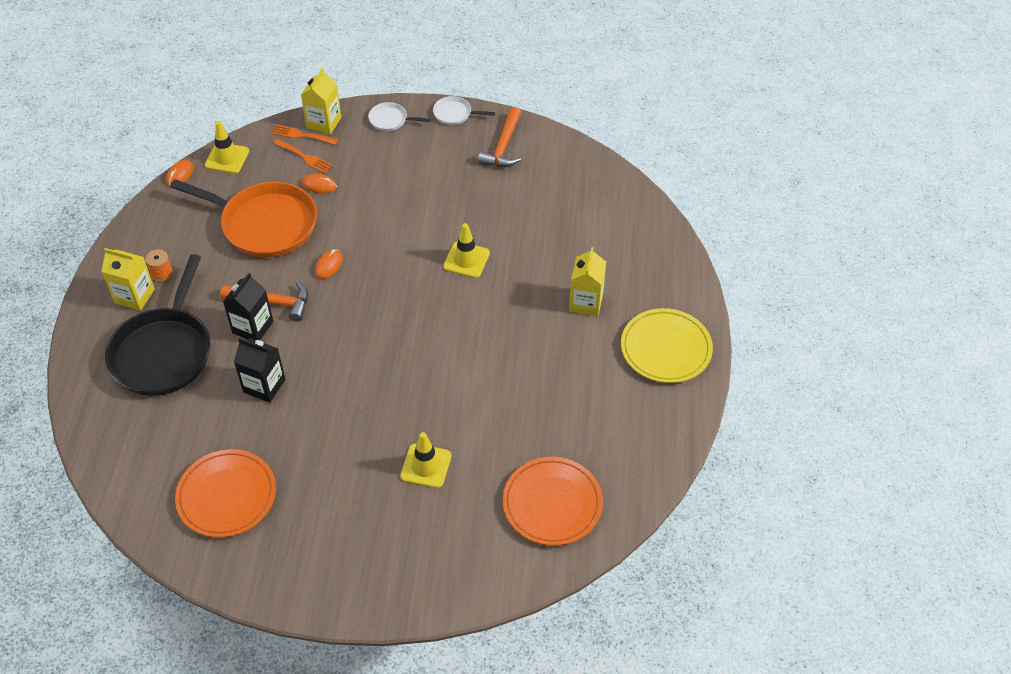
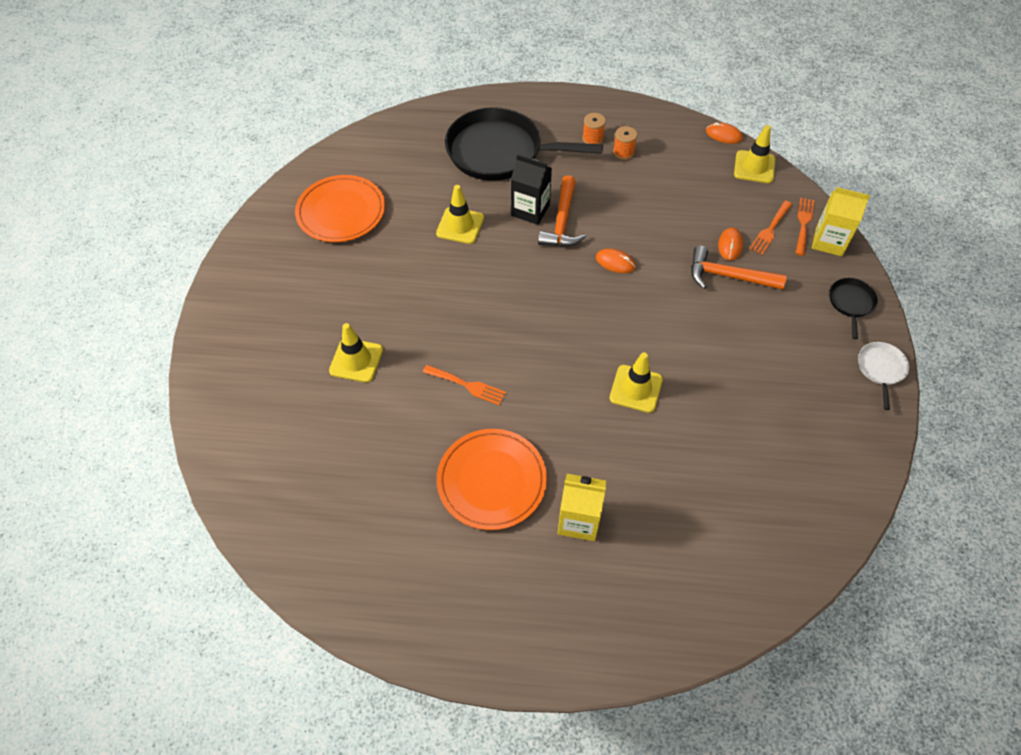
camera: 90 degrees right, 5 degrees up
(134, 296) = (564, 124): yellow carton -> none
(187, 250) = (623, 152): none -> orange spool
(264, 386) = (460, 225): black carton -> yellow traffic cone
(265, 224) = (666, 206): orange pan -> none
(390, 120) = (851, 303): white pan -> black pan
(458, 376) = (467, 385): none -> orange fork
(503, 146) = (835, 425): orange hammer -> orange hammer (728, 276)
(552, 503) = (296, 478): orange plate -> orange plate (491, 481)
(665, 348) = (507, 617): yellow plate -> none

